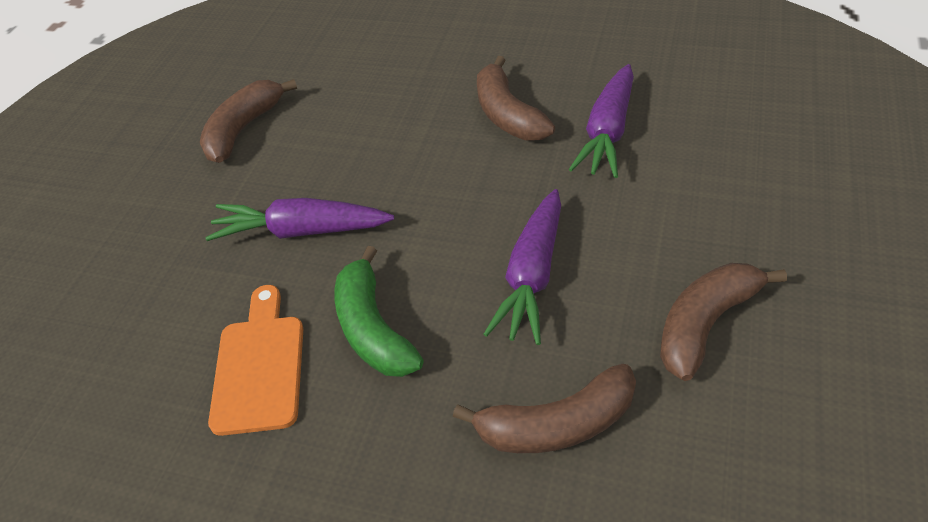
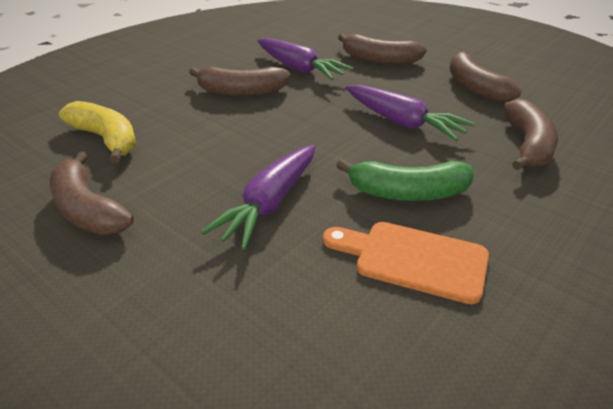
camera: 70 degrees left, 10 degrees down
(350, 80) = (106, 139): none -> yellow banana
(708, 193) = (379, 60): none -> brown banana

